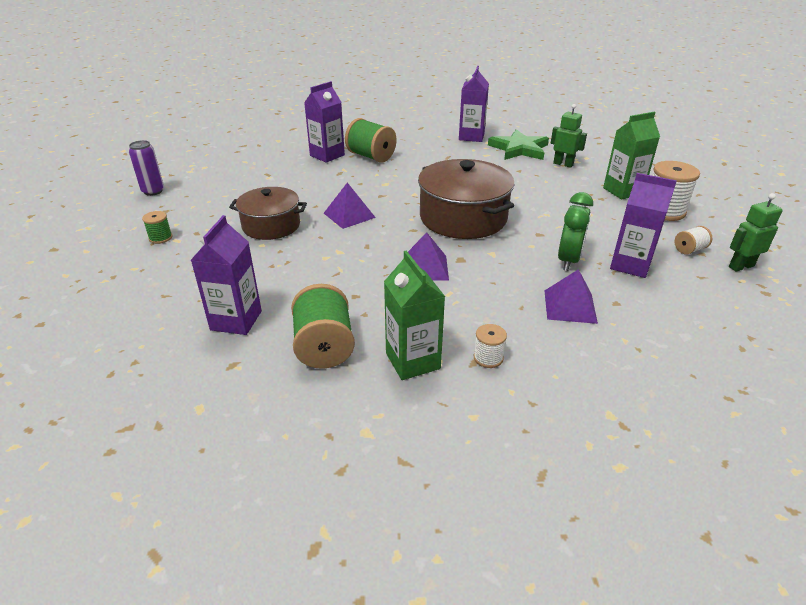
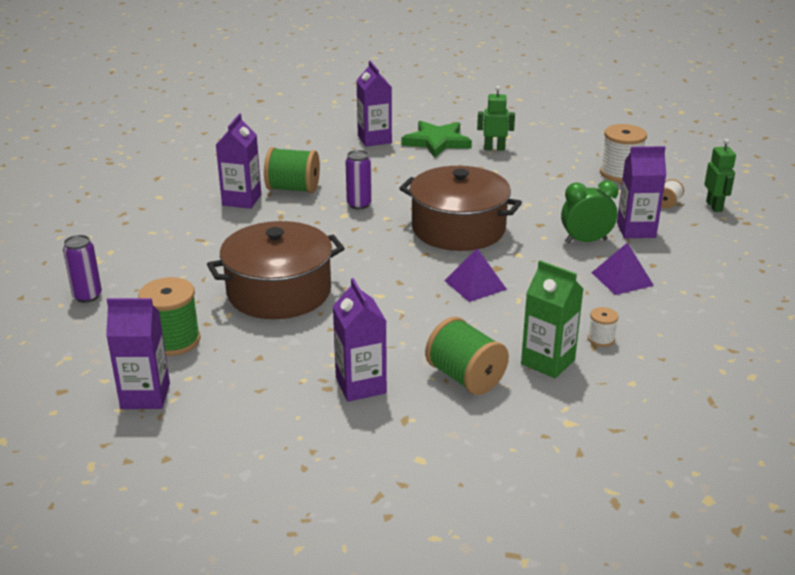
camera: 30 degrees left, 5 degrees down
(92, 271) = (145, 396): none -> purple carton
(160, 238) = (173, 340): green spool -> green spool, size x1.96
(271, 226) = (279, 292): brown pot -> brown pot, size x1.55
(349, 215) = (346, 258): purple pyramid -> none
(405, 179) = (359, 204): none -> purple can
(568, 260) = (586, 241): green clock -> green clock turned 90 degrees counterclockwise
(623, 191) = (571, 163): green carton -> none
(741, 266) = (714, 206): green robot -> green robot turned 135 degrees clockwise

